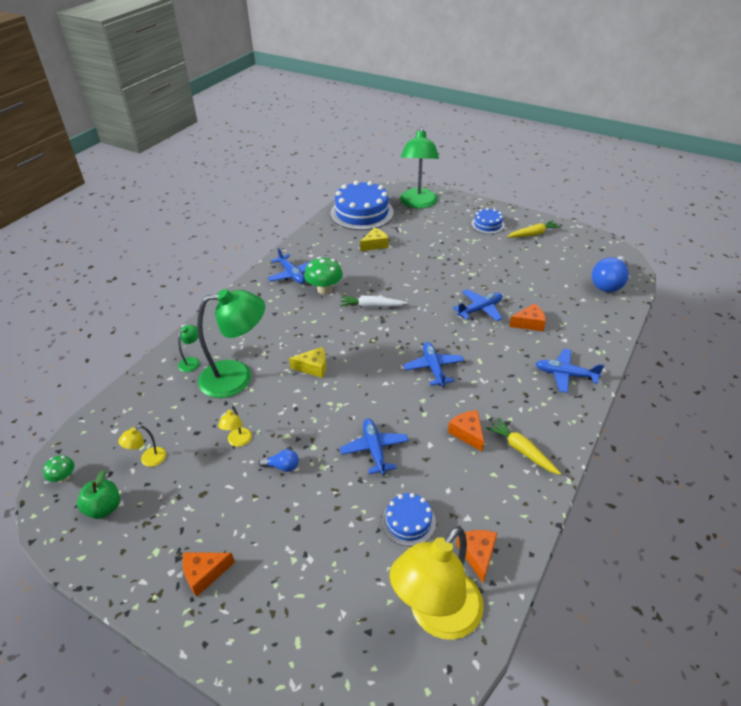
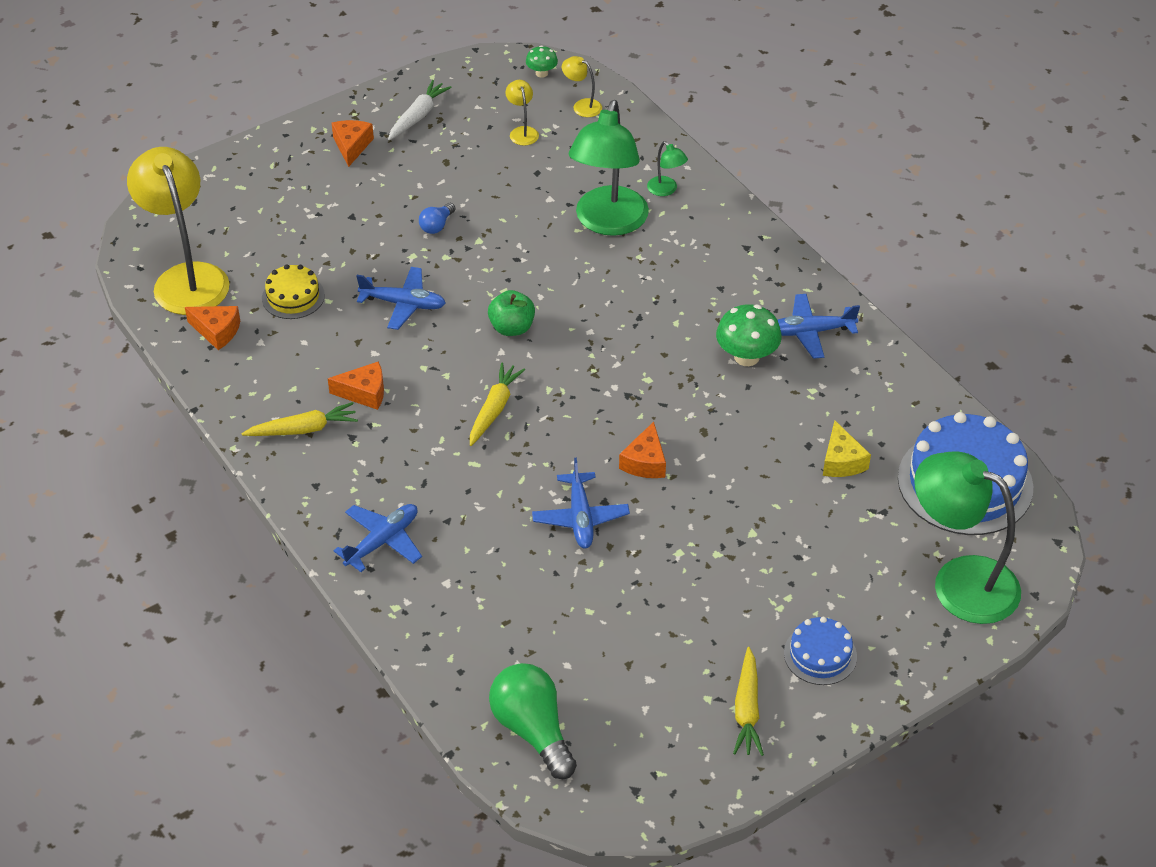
camera: 115 degrees right, 5 degrees up
(104, 508) = (479, 95): green apple -> green apple (512, 328)
(238, 441) = (499, 201): yellow lamp -> yellow lamp (582, 106)
(313, 367) = (578, 294): yellow cheese -> none
(372, 306) = (670, 395): white carrot -> white carrot (418, 116)
(408, 521) = (293, 296): blue cake -> yellow cake
(433, 368) = (494, 409): blue plane -> yellow carrot
(529, 323) = (509, 560): orange cheese -> orange cheese (645, 462)
(608, 283) = (532, 730): blue light bulb -> green light bulb

